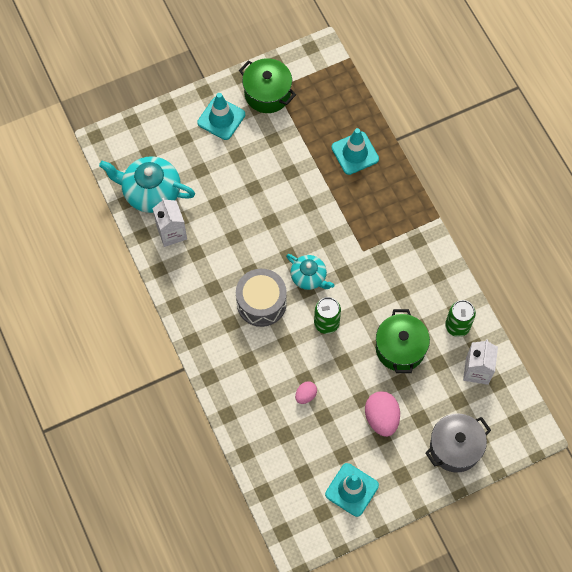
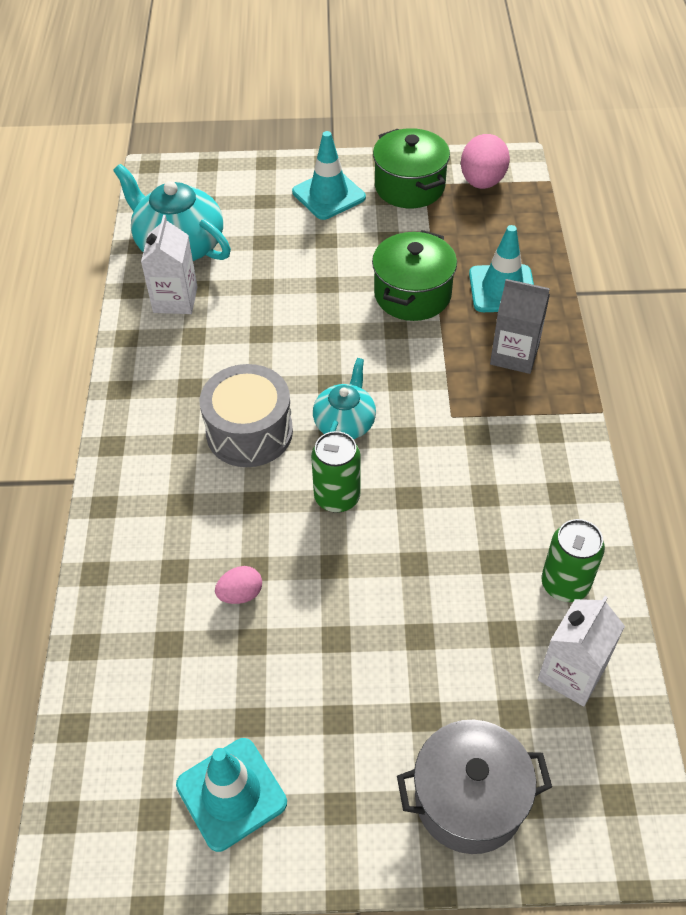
camera: 25 degrees right, 15 degrees down
(309, 277) = (345, 422): turquoise teapot -> turquoise teapot turned 135 degrees counterclockwise
(380, 197) = (514, 354): none -> grey carton
(381, 418) = (353, 685): pink egg -> pink egg (482, 182)
(400, 348) = (444, 582): green pot -> green pot (412, 294)

